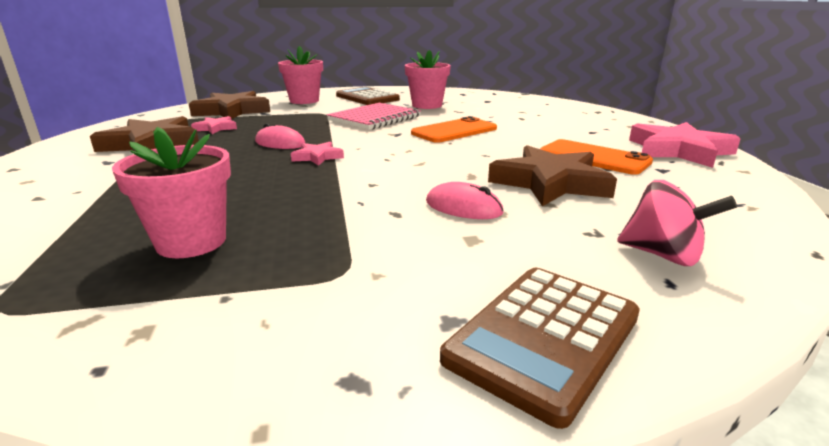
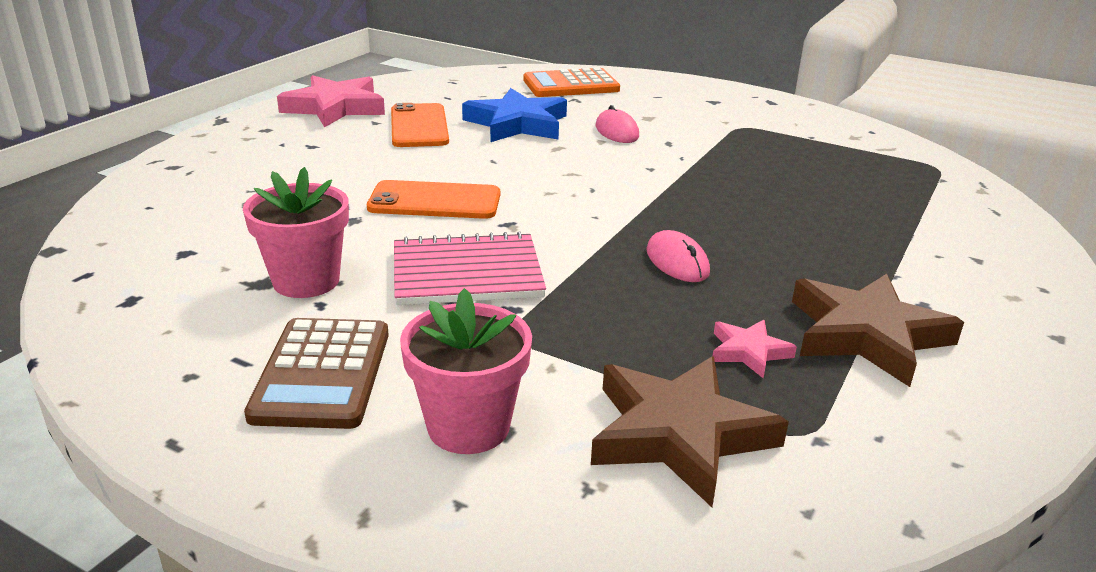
camera: 140 degrees left, 5 degrees up
(191, 242) = (825, 168): pink flower pot -> none
(317, 157) = (658, 217): pink star -> none
(544, 337) = (685, 88): brown calculator -> none
(550, 183) = (517, 124): brown star -> blue star
(663, 255) = (571, 85): pink spinning top -> orange calculator

